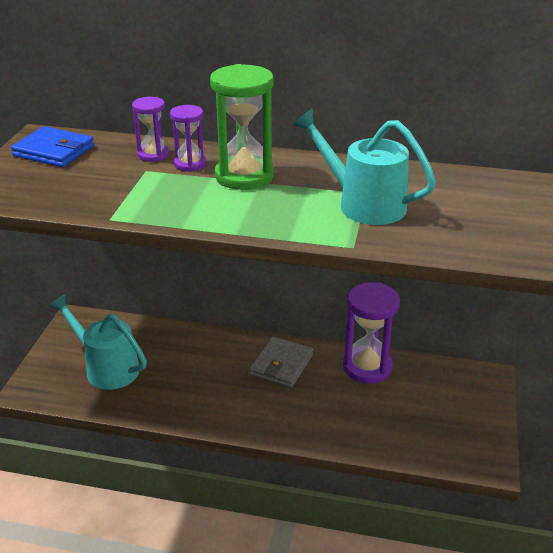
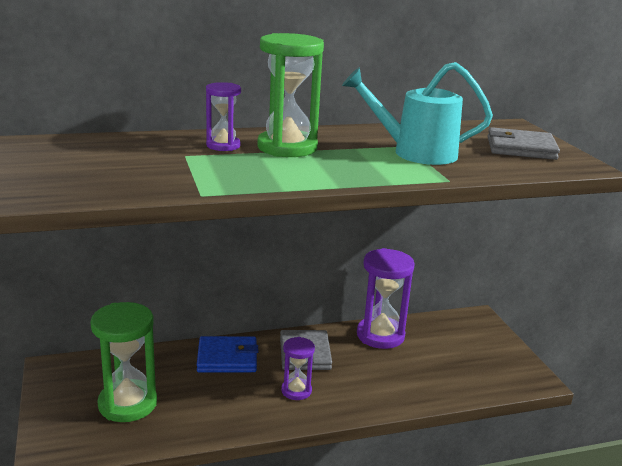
camera: 30 degrees left, 10 degrees down
(54, 151) = (61, 153): blue wallet -> blue wallet (227, 358)
(106, 367) = (127, 404): turquoise watering can -> green hourglass
(153, 155) = (176, 143): purple hourglass -> purple hourglass (296, 391)
(491, 218) = (521, 148): none -> grey wallet

